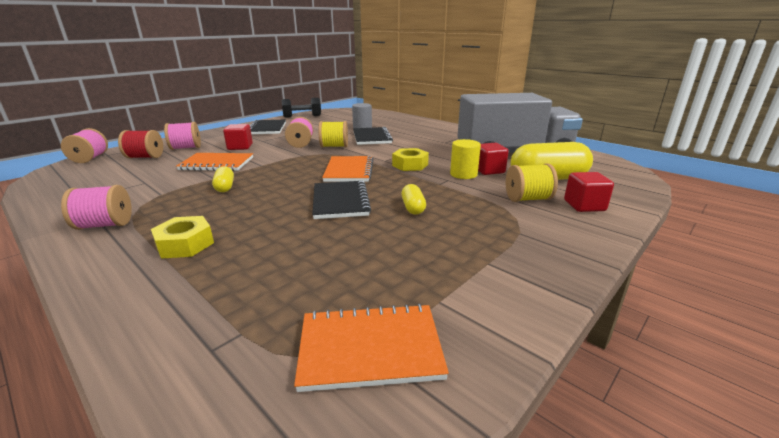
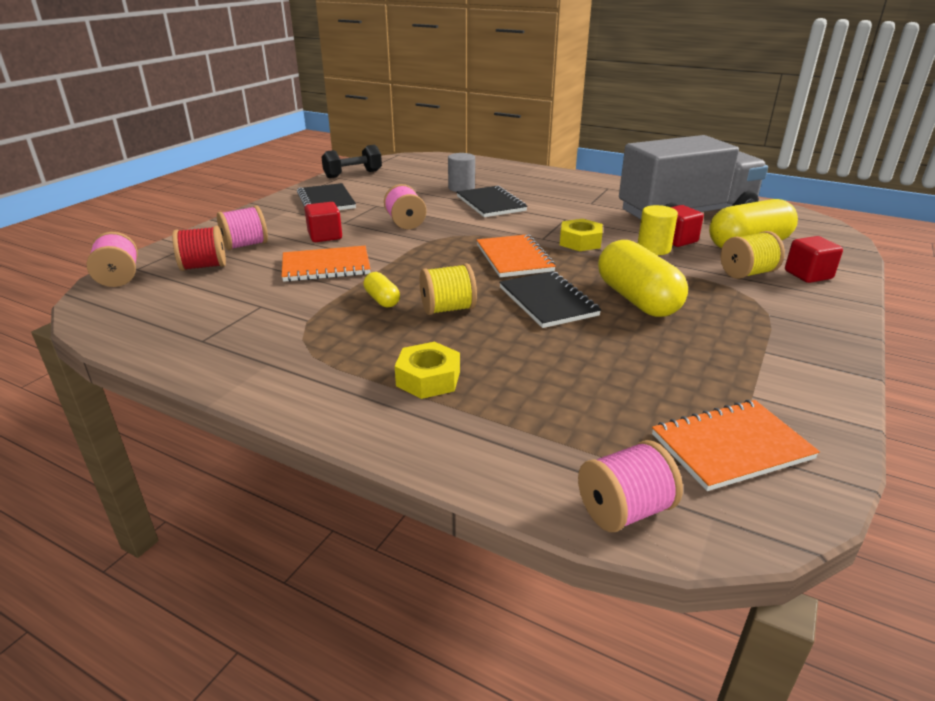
camera: 15 degrees left, 5 degrees up
(105, 225) = (293, 370): pink spool -> pink spool (624, 510)
(334, 146) = (456, 223): yellow spool -> yellow spool (448, 309)
(413, 208) = (637, 299): yellow capsule -> yellow capsule, size x2.11

